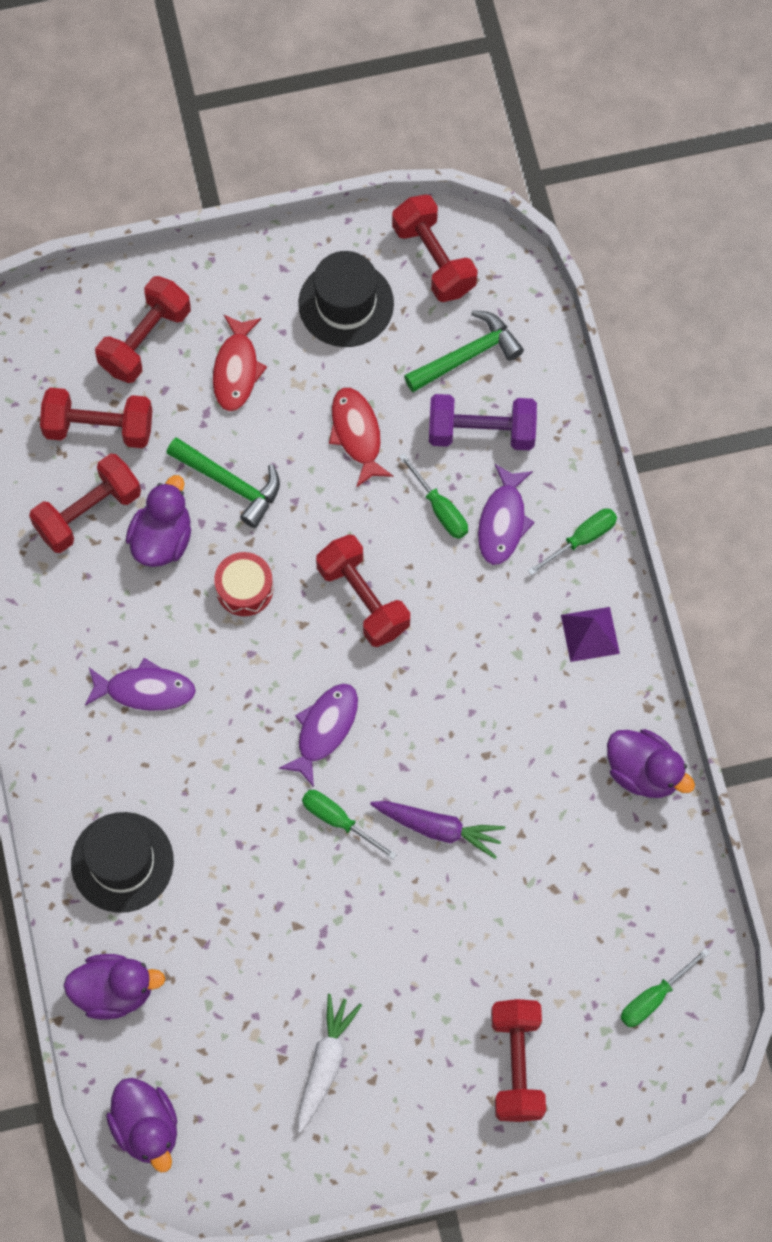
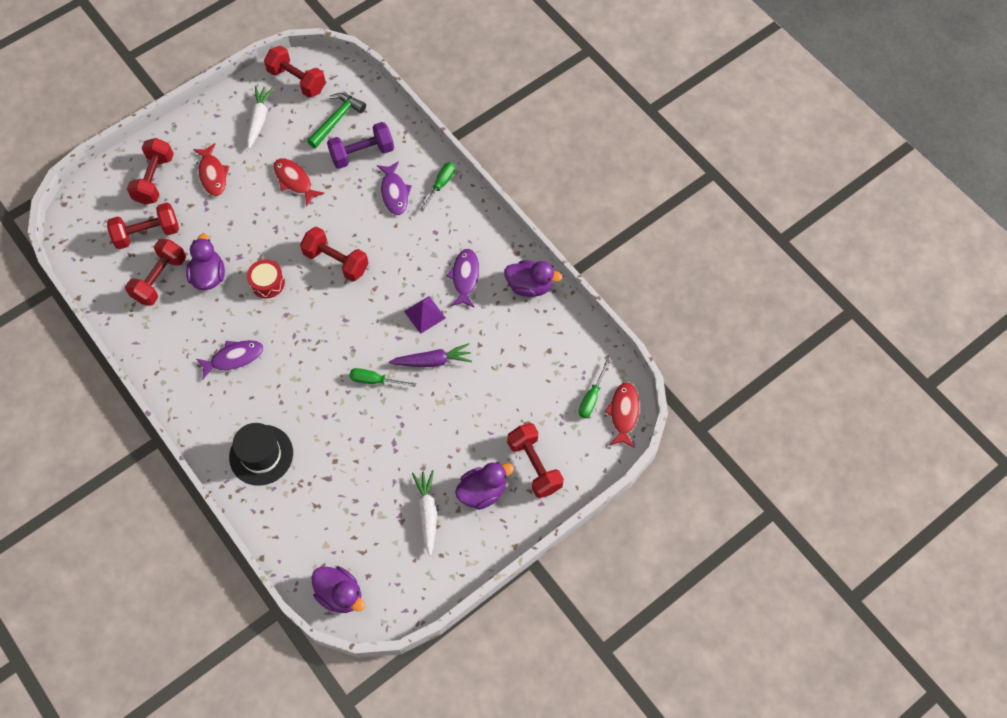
camera: 25 degrees left, 5 degrees down
(114, 991) = (287, 527): purple duck -> purple duck (482, 491)
(230, 483) = (235, 233): green hammer -> none
(324, 729) = (345, 336): purple fish -> purple fish (465, 277)
(346, 304) = (259, 119): black hat -> white carrot
(440, 509) = (357, 200): green screwdriver -> none
(590, 634) = (468, 229): purple pyramid -> purple pyramid (424, 314)
(691, 1045) = (623, 413): none -> red fish

